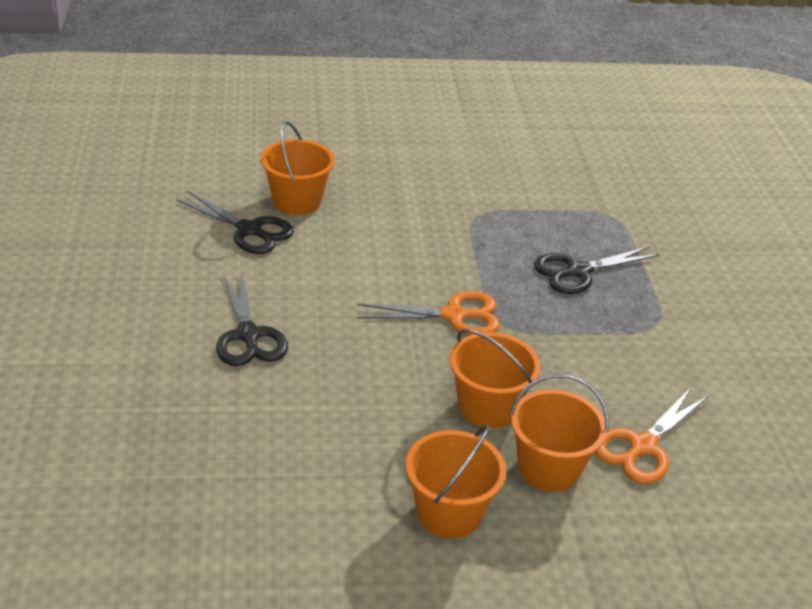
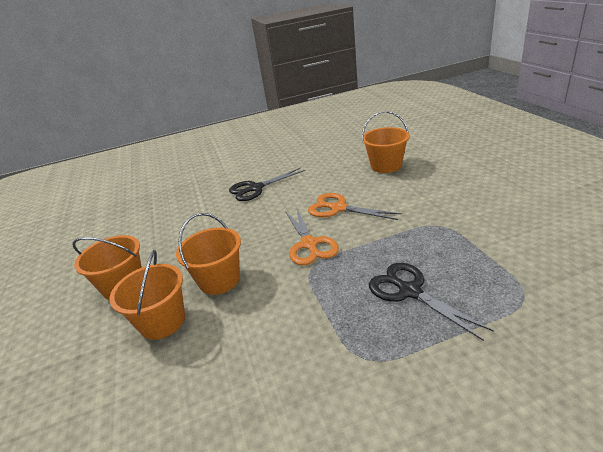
camera: 85 degrees right, 5 degrees down
(249, 230) = (345, 163): black scissors -> none
(642, 446) = (190, 373): orange scissors -> orange scissors (338, 208)

